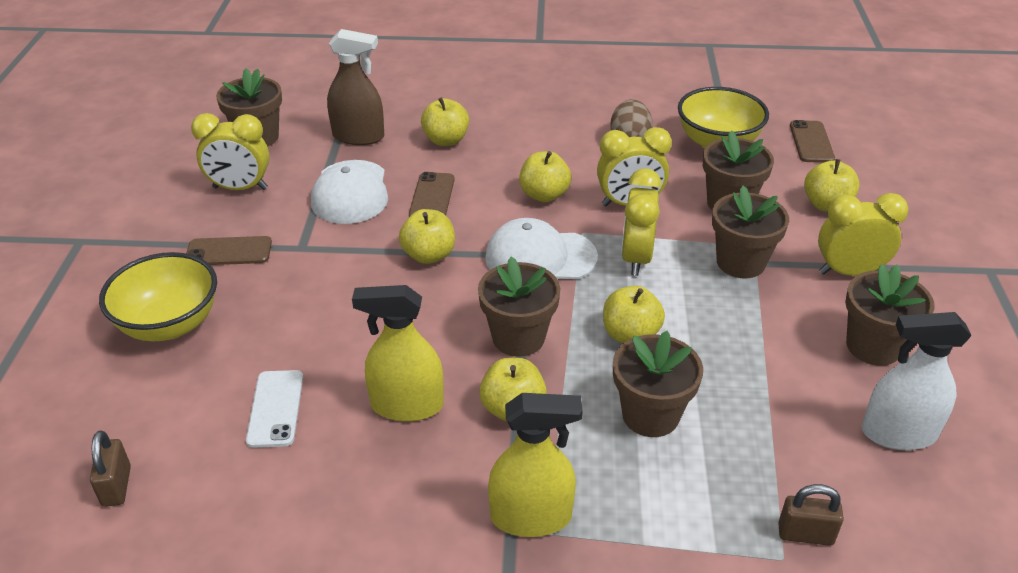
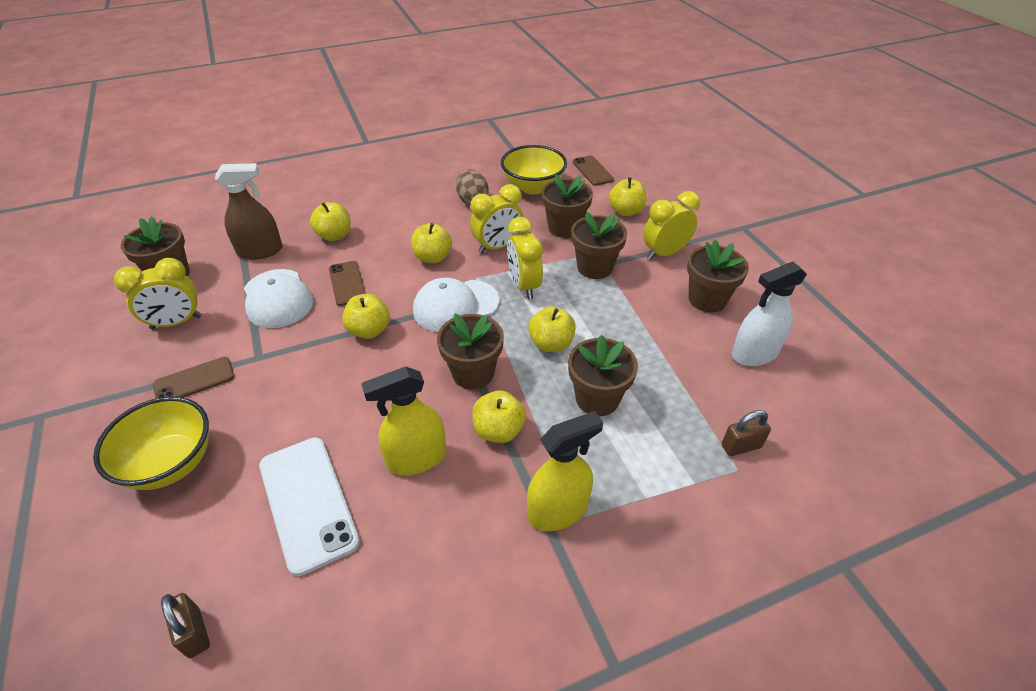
camera: 25 degrees left, 5 degrees up
(275, 408) = (308, 502): white phone -> white phone, size x1.67

